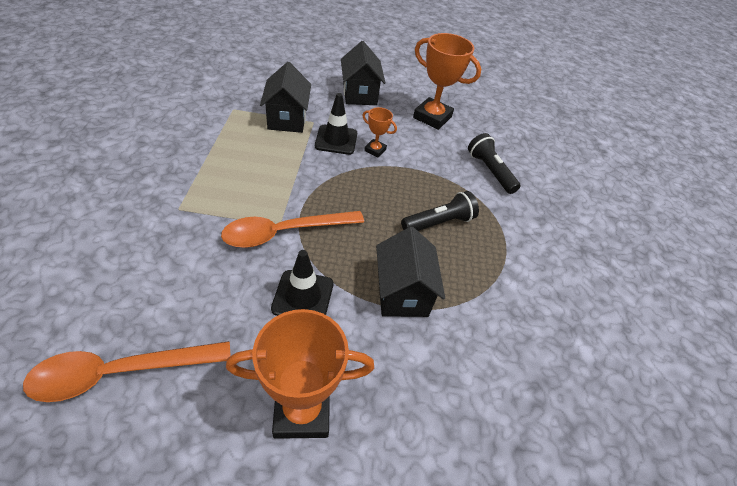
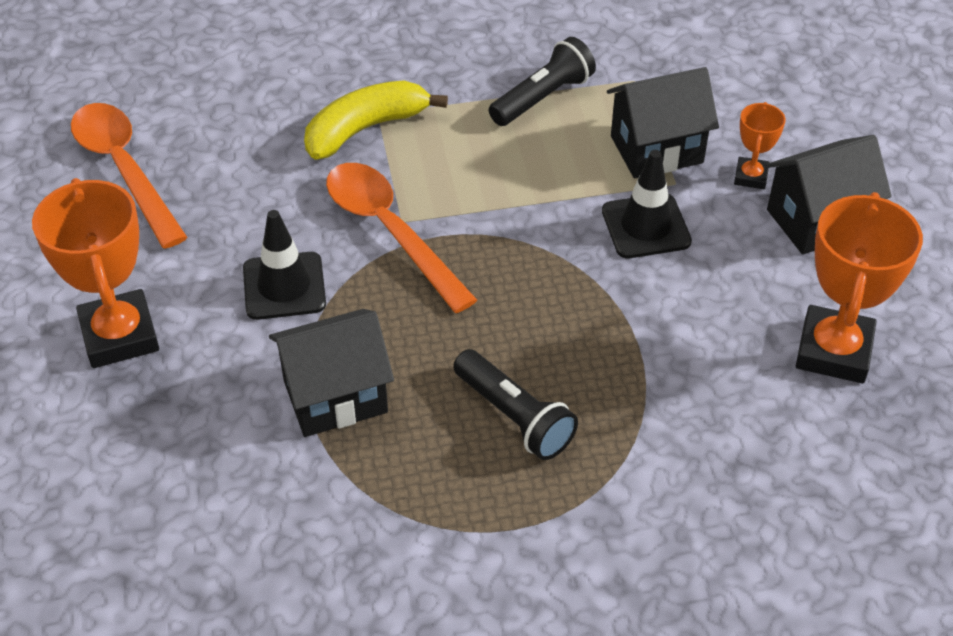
camera: 80 degrees right, 0 degrees up
(188, 218) = (365, 129): none -> yellow banana
(375, 150) = (655, 286): orange trophy -> orange trophy (751, 176)
(490, 171) = (716, 479): black flashlight -> black flashlight (543, 98)

